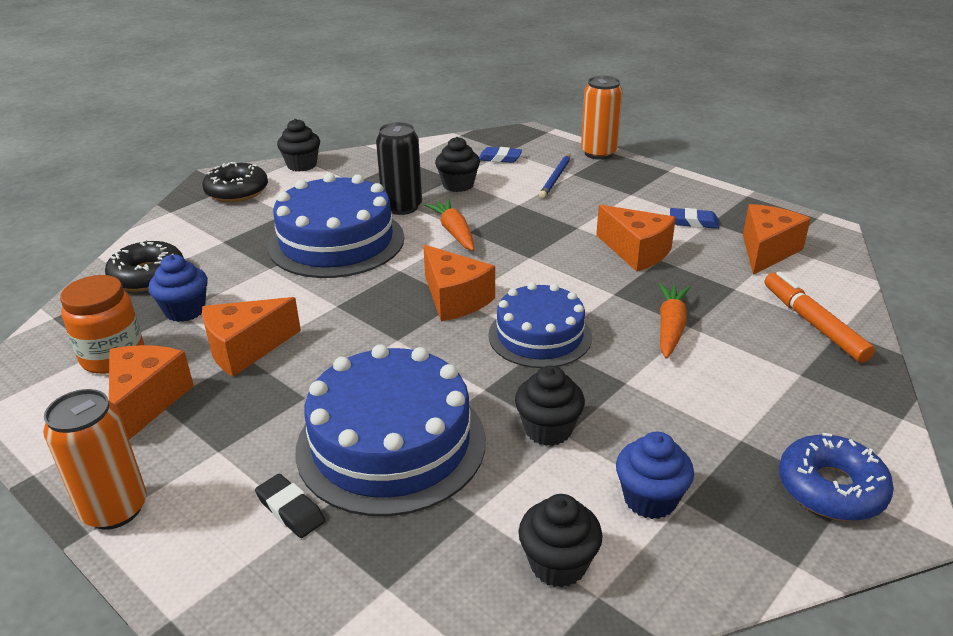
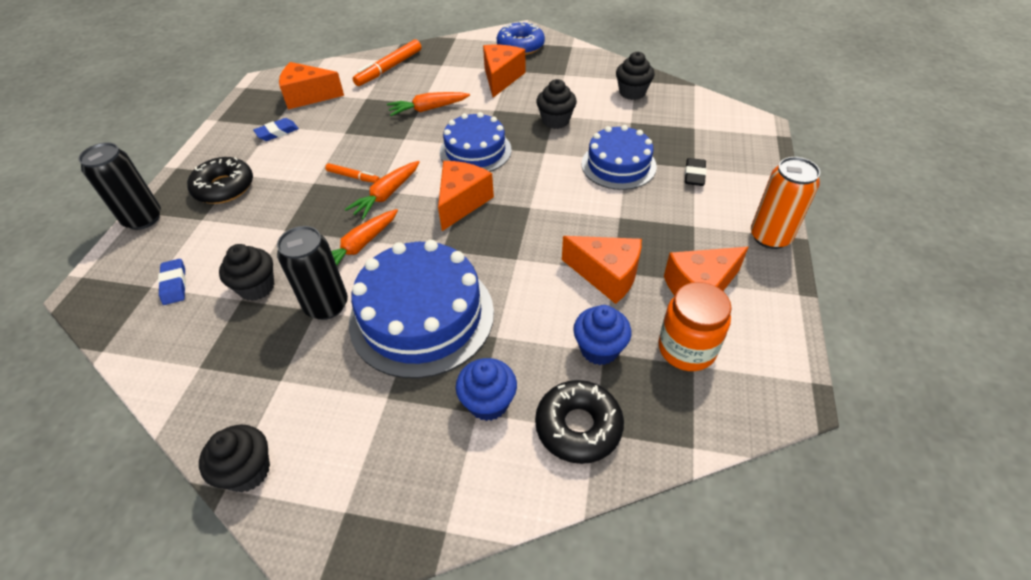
camera: 120 degrees left, 15 degrees up
(237, 191) = (356, 493): black donut -> black donut (224, 187)
(391, 443) = (618, 165): blue cake -> blue cake, size x0.64
(515, 260) = (386, 195): none -> orange carrot
(556, 178) = (215, 227): blue pencil -> none
(566, 248) = (353, 177): none -> orange marker
(598, 153) = (143, 219): orange can -> black can
(636, 252) = (339, 144): orange cheese -> orange cheese (501, 78)
(650, 499) = (572, 82): blue cupcake -> blue cupcake (488, 402)
(693, 222) = (277, 132): blue eraser -> blue eraser turned 75 degrees clockwise

